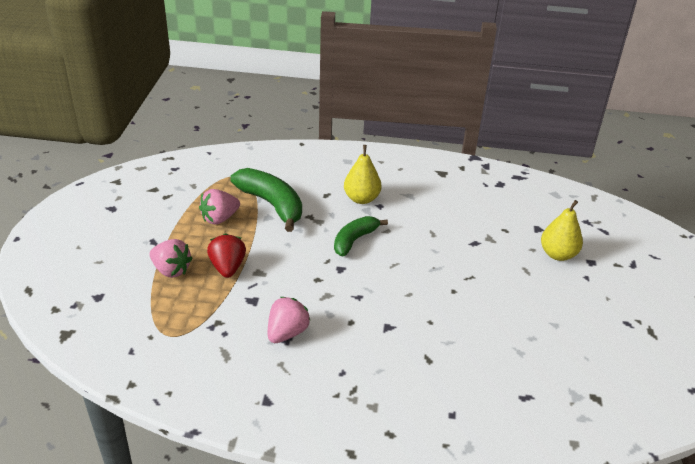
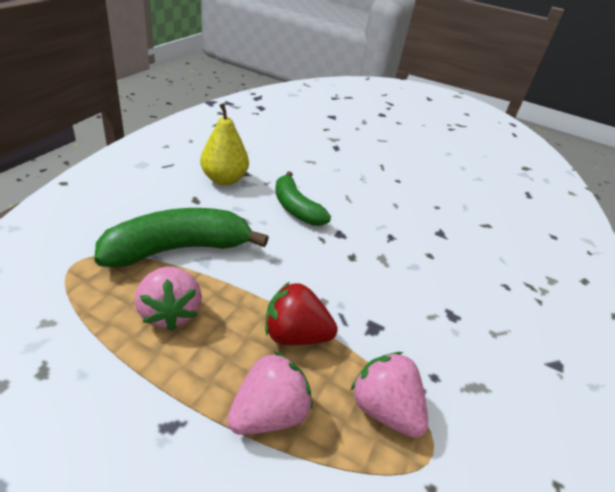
camera: 75 degrees left, 0 degrees up
(287, 333) = (441, 311): pink strawberry -> pink strawberry (384, 409)
(558, 254) = (368, 121): yellow pear -> none

